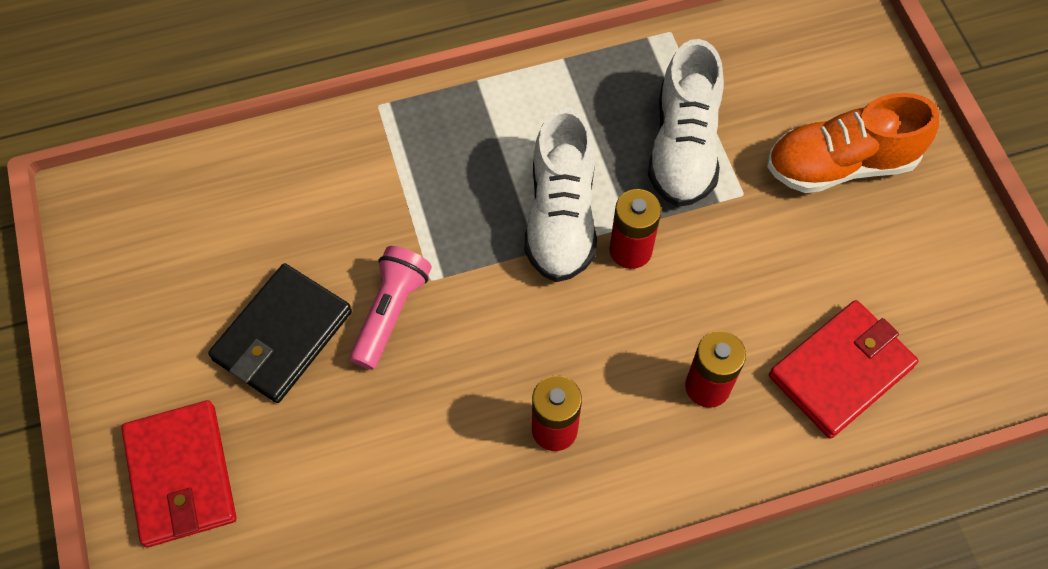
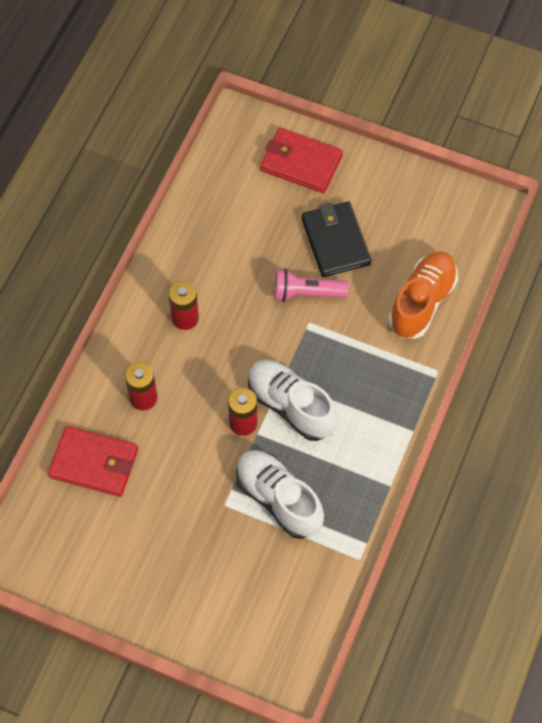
camera: 130 degrees right, 0 degrees up
(391, 312) = (306, 293): pink flashlight -> pink flashlight turned 120 degrees clockwise
(841, 164) = (196, 570): orange shoe -> orange shoe (422, 302)
(841, 371) = (94, 463): red wallet -> red wallet turned 75 degrees counterclockwise

